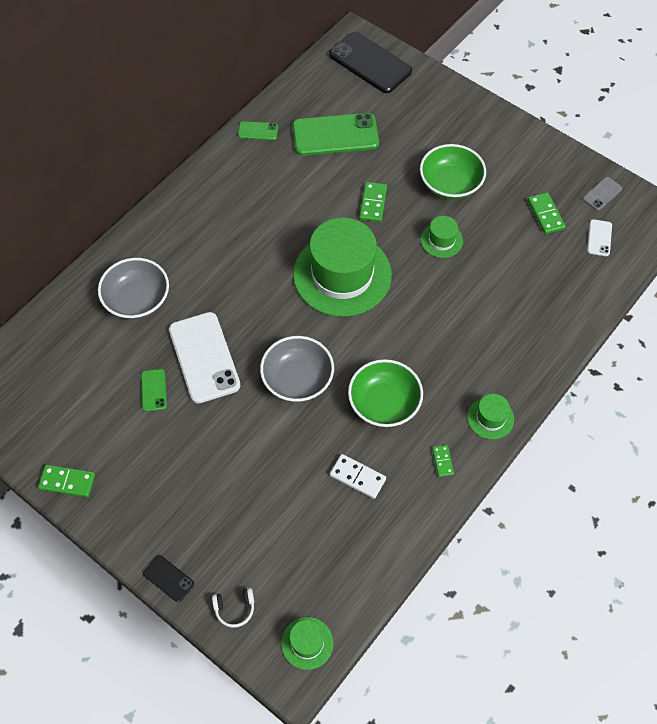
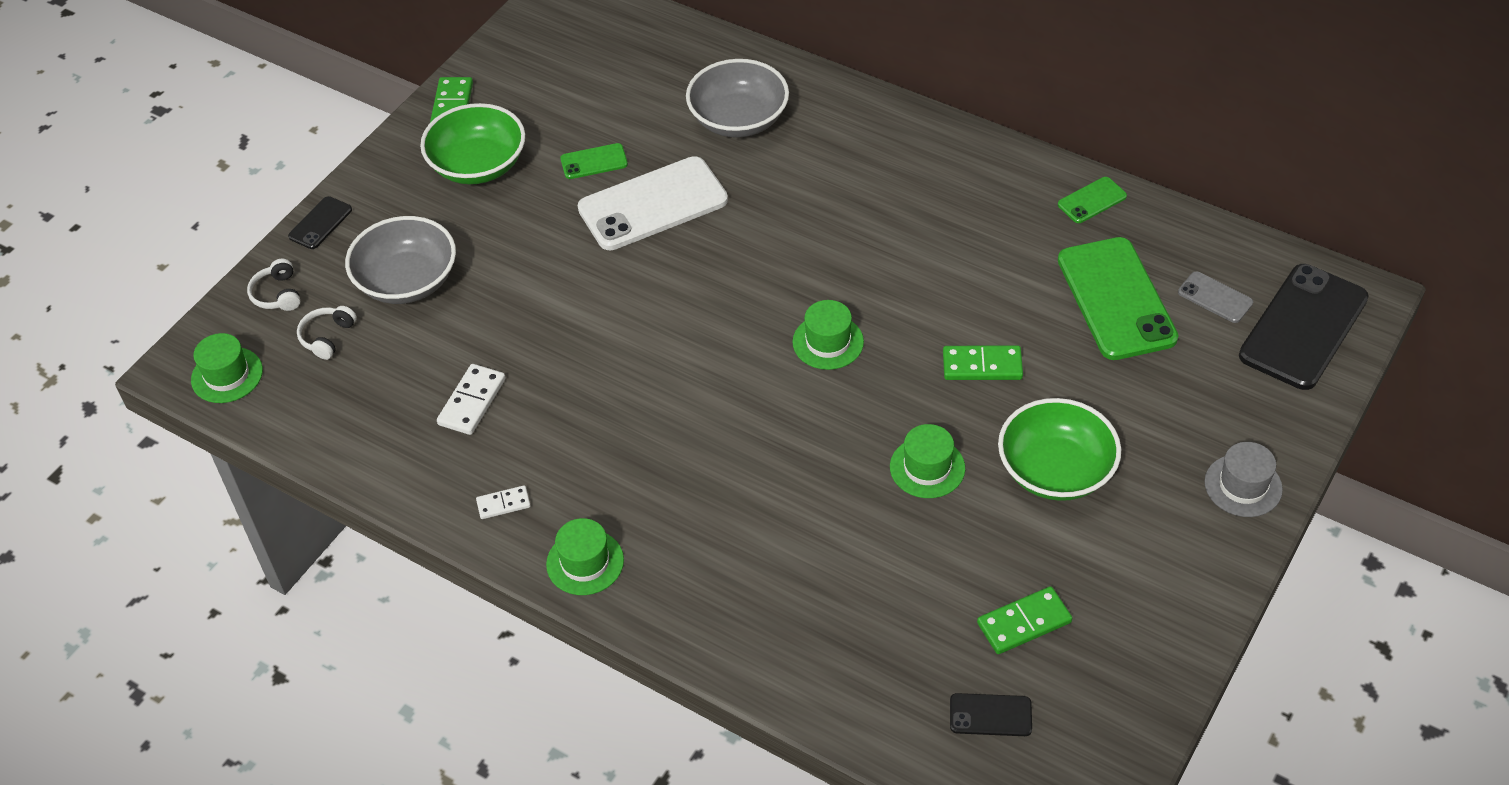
camera: 85 degrees right, 10 degrees down
(258, 131) = (1092, 200): green phone -> green phone turned 60 degrees clockwise
(283, 572) = (327, 337): none -> white headphones
(297, 379) = (629, 312): grey bowl -> grey bowl (407, 281)
(342, 274) = (828, 342): green hat -> green hat, size x0.44
(384, 403) = (598, 420): green bowl -> green bowl (478, 165)
(442, 461) = (503, 504): green domino -> white domino
(469, 110) = (1243, 486): none -> grey hat
(599, 238) = (990, 715): white phone -> black phone
(602, 194) = (1101, 718): grey phone -> grey phone (1215, 297)

